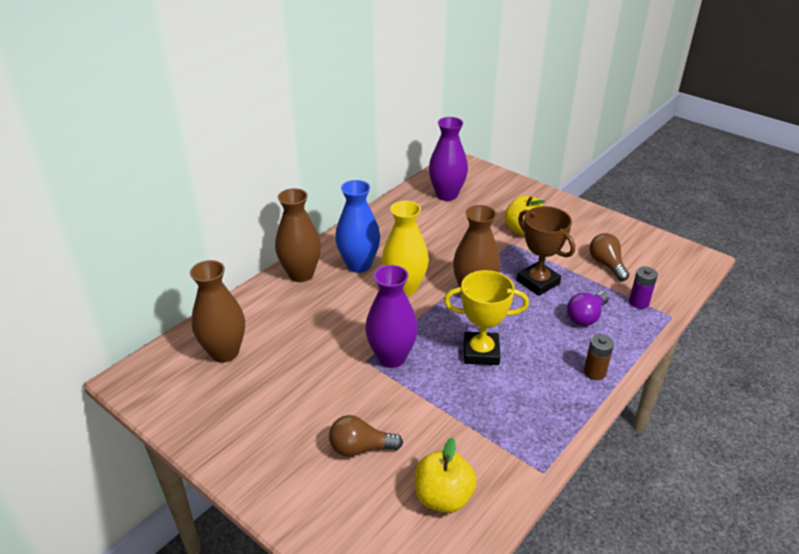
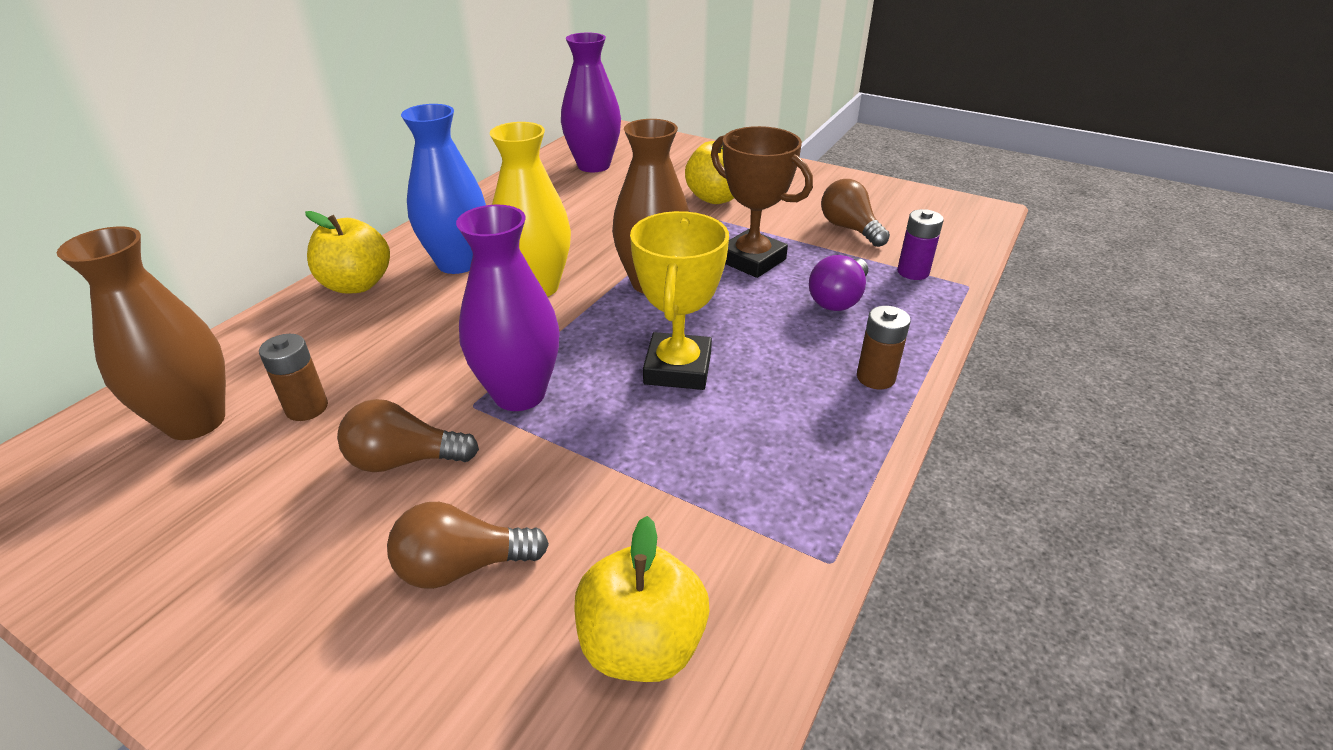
camera: 10 degrees left, 0 degrees up
(280, 351) = (307, 408): none -> brown battery
(301, 274) = (357, 285): brown vase -> yellow apple
(331, 388) = (405, 460): none -> brown light bulb
(481, 352) = (678, 368): yellow trophy -> yellow trophy turned 75 degrees counterclockwise

